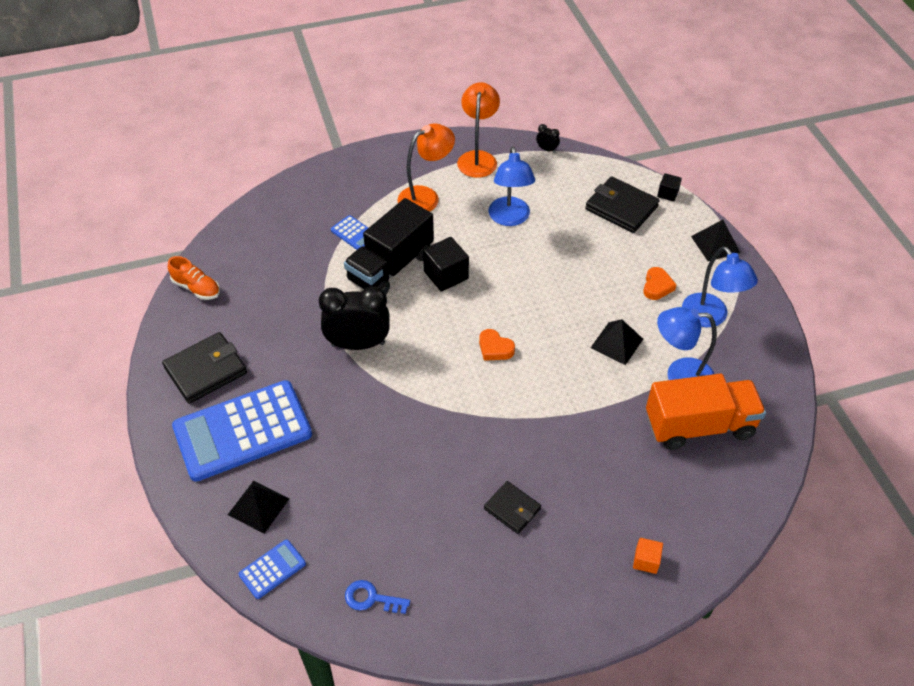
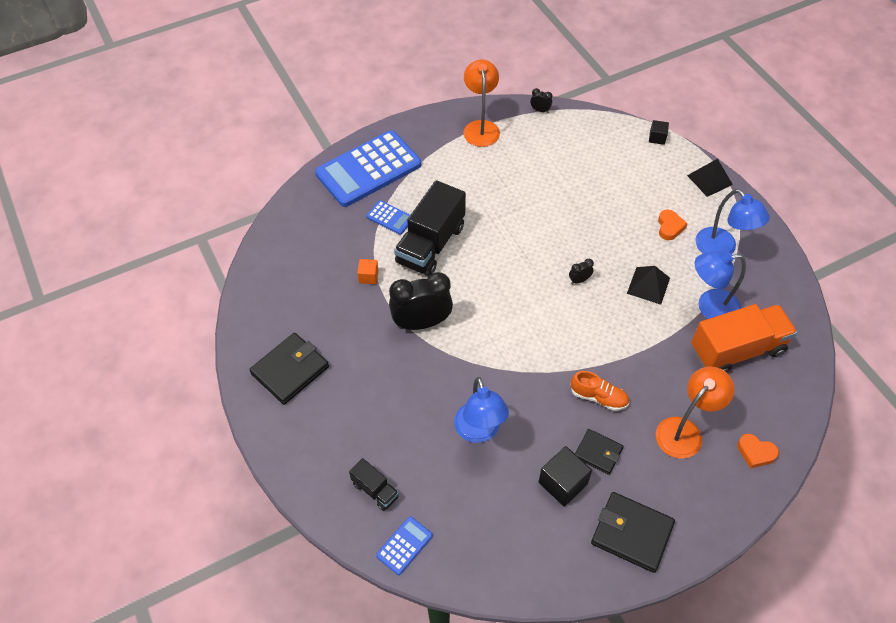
camera: 10 degrees left, 5 degrees up
(196, 288) = (258, 292): orange shoe -> orange shoe (598, 397)
(242, 431) = (341, 422): blue calculator -> blue calculator (368, 169)
(258, 506) = (375, 490): black pyramid -> black truck
(371, 598) = (498, 556): blue key -> none
(426, 197) = (444, 171): orange lamp -> orange lamp (685, 431)
(446, 275) = (482, 245): black cube -> black cube (563, 483)
(495, 348) = (544, 307): orange heart -> orange heart (755, 452)
(510, 218) = (525, 182): blue lamp -> blue lamp (479, 431)
(541, 326) = (579, 280): none -> black clock
(621, 208) = (620, 157): black wallet -> black wallet (631, 533)
(646, 561) = (722, 479): orange cube -> orange cube (368, 276)

